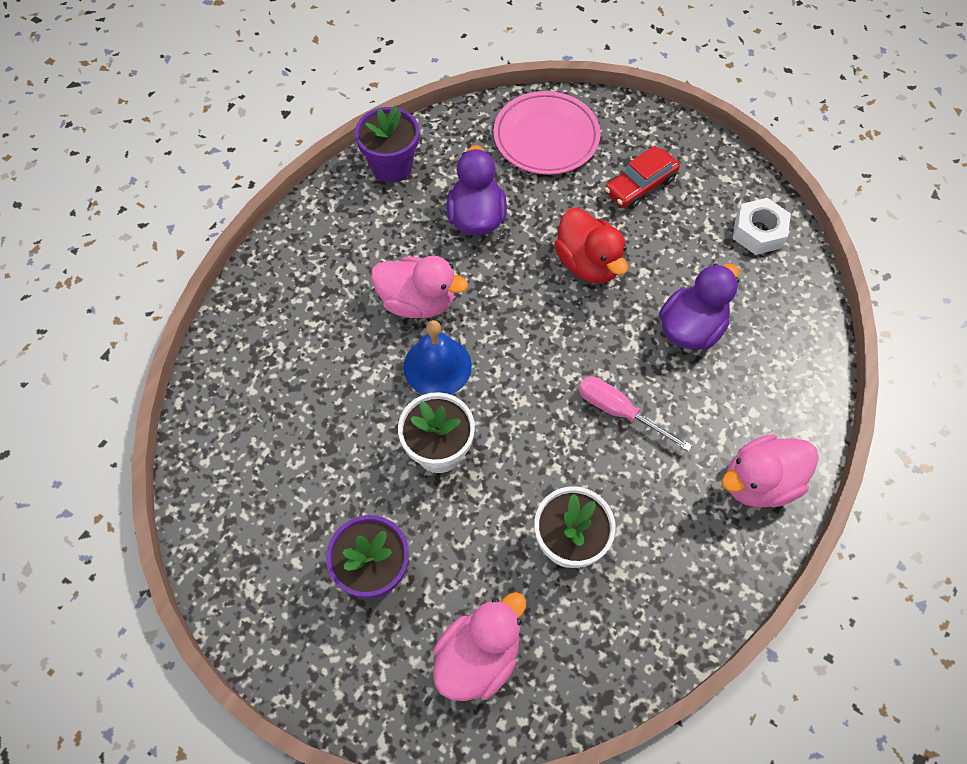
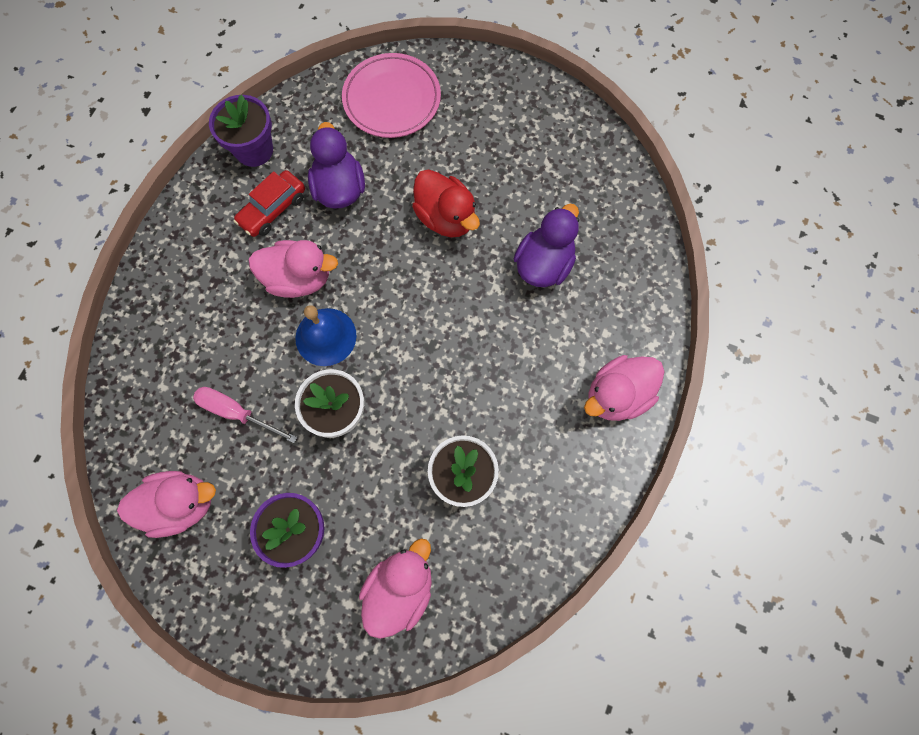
camera: 10 degrees left, 10 degrees up
(248, 518) = (181, 504): none -> pink duck
(619, 411) = (490, 352): pink screwdriver -> pink screwdriver (236, 413)
(640, 185) = (483, 135): red car -> red car (273, 209)
(758, 232) = (592, 164): white nut -> none

